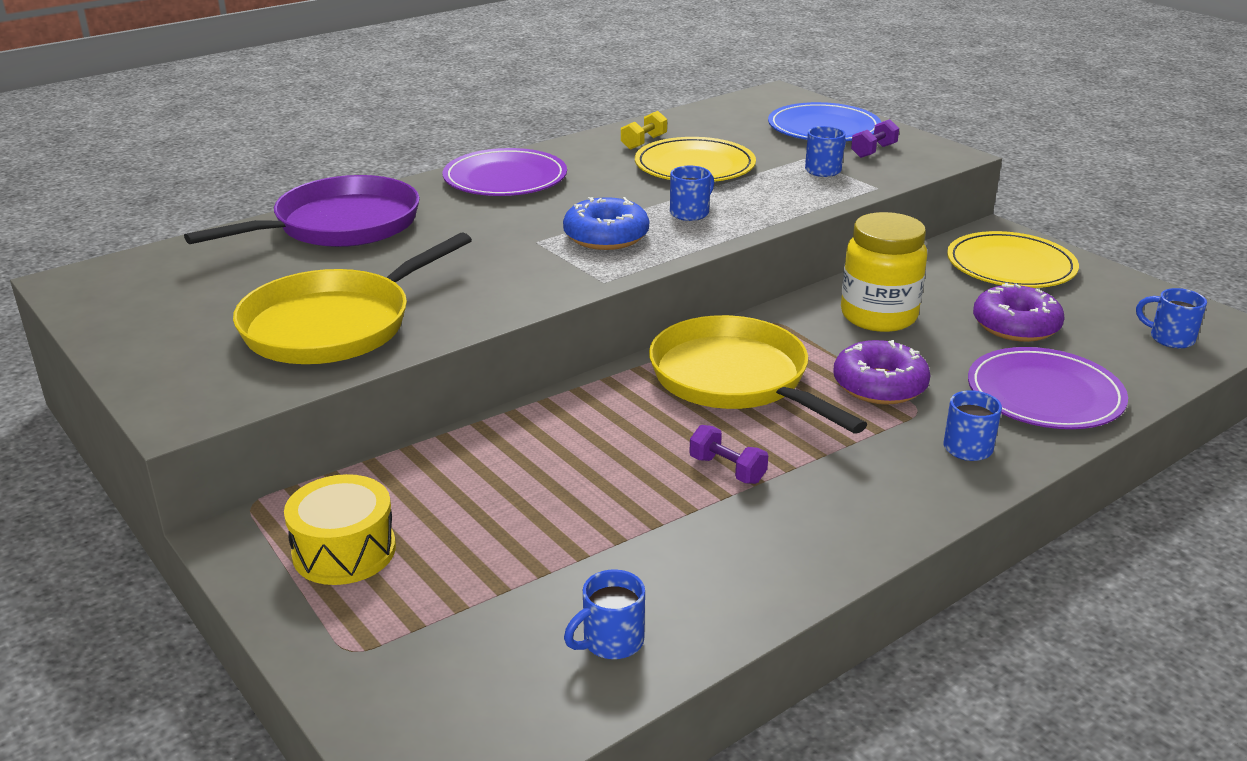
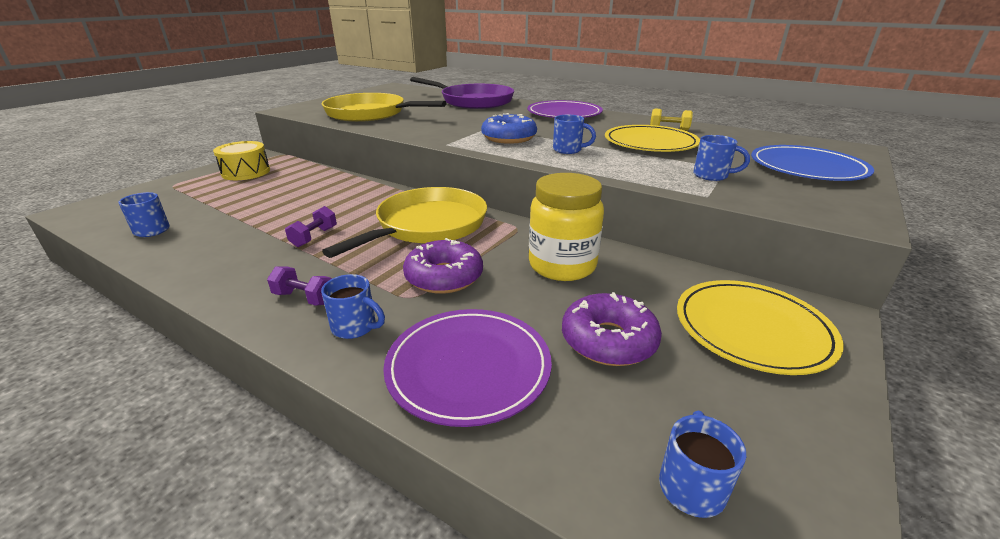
camera: 70 degrees right, 0 degrees up
(873, 151) = (793, 188): purple dumbbell -> purple dumbbell (304, 298)

